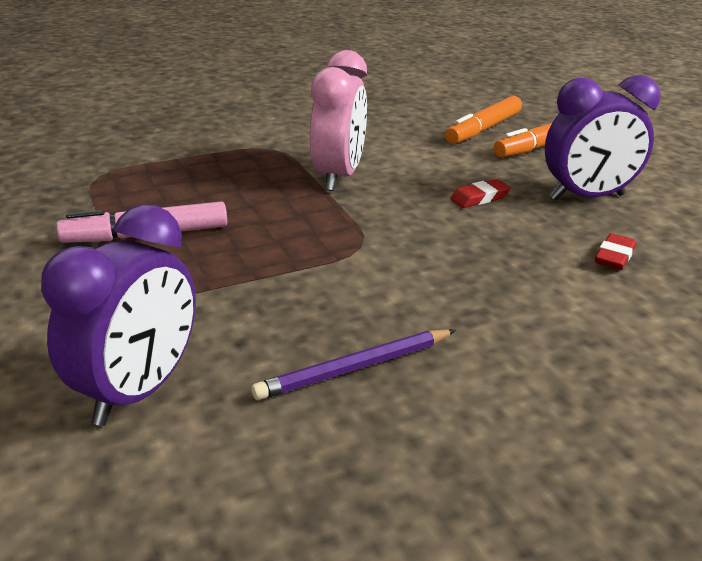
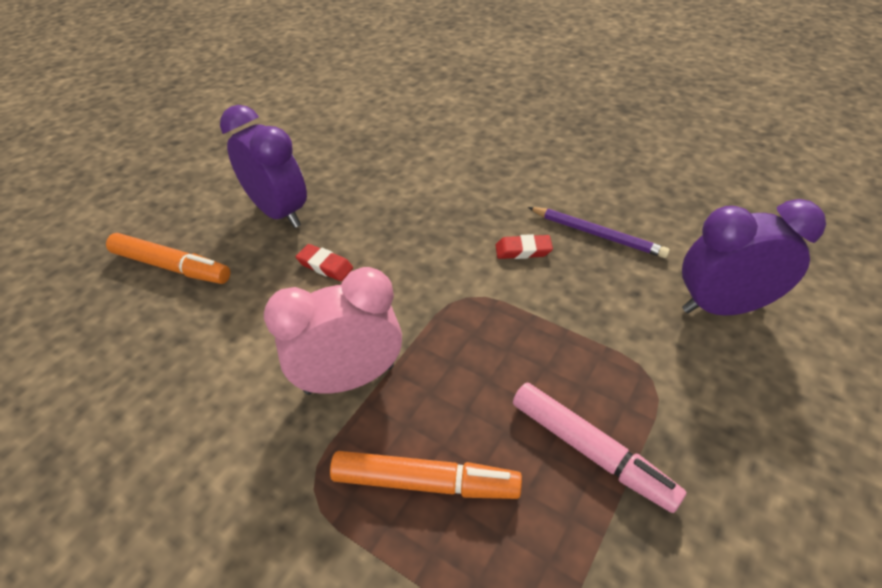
camera: 120 degrees left, 15 degrees up
(483, 129) = (140, 323): orange marker -> orange marker (425, 482)
(614, 256) = (370, 180): red eraser -> red eraser (523, 250)

